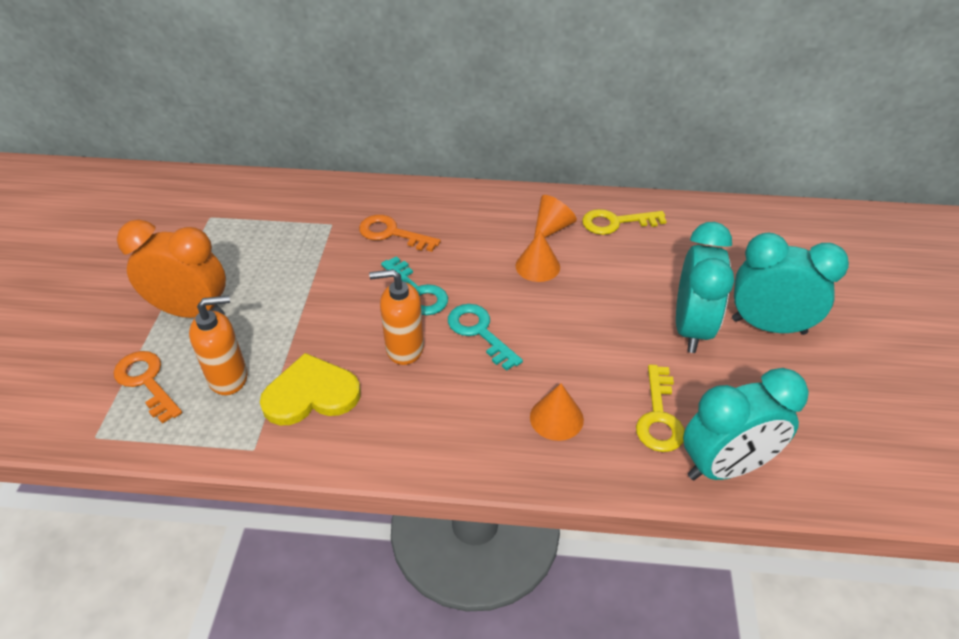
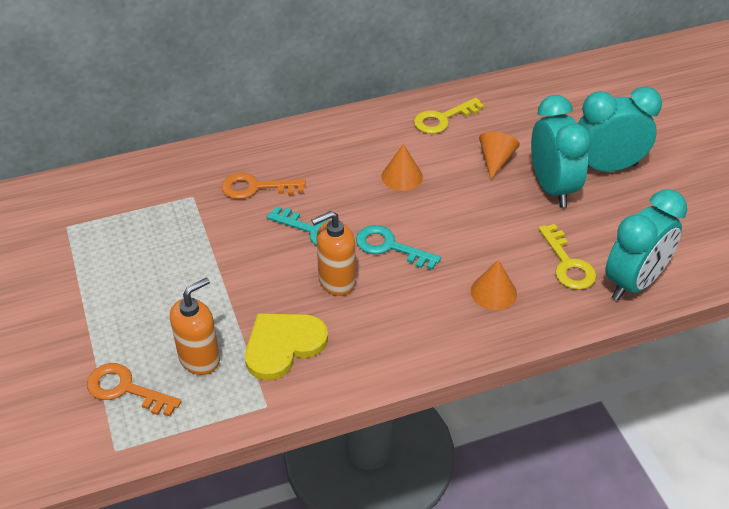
camera: 25 degrees left, 0 degrees up
(191, 311) = (118, 316): orange clock -> none
(551, 228) = (392, 140): orange cone -> orange cone (495, 160)

